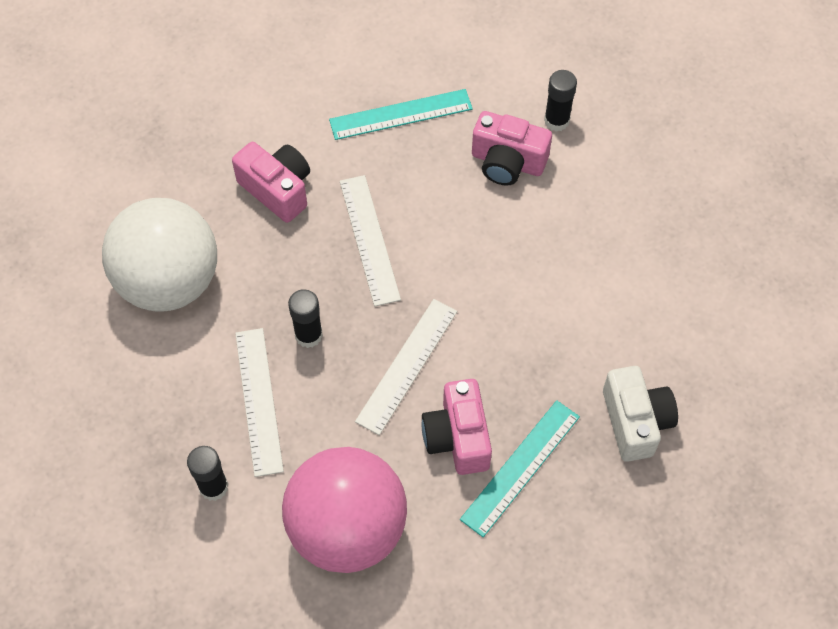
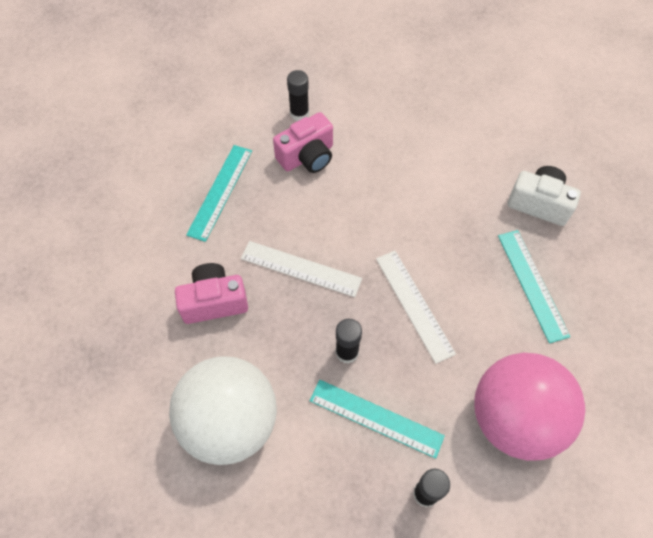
camera: 55 degrees left, 0 degrees up
(259, 401) = (376, 418): white ruler -> turquoise ruler
(458, 437) = (488, 307): pink camera -> none

